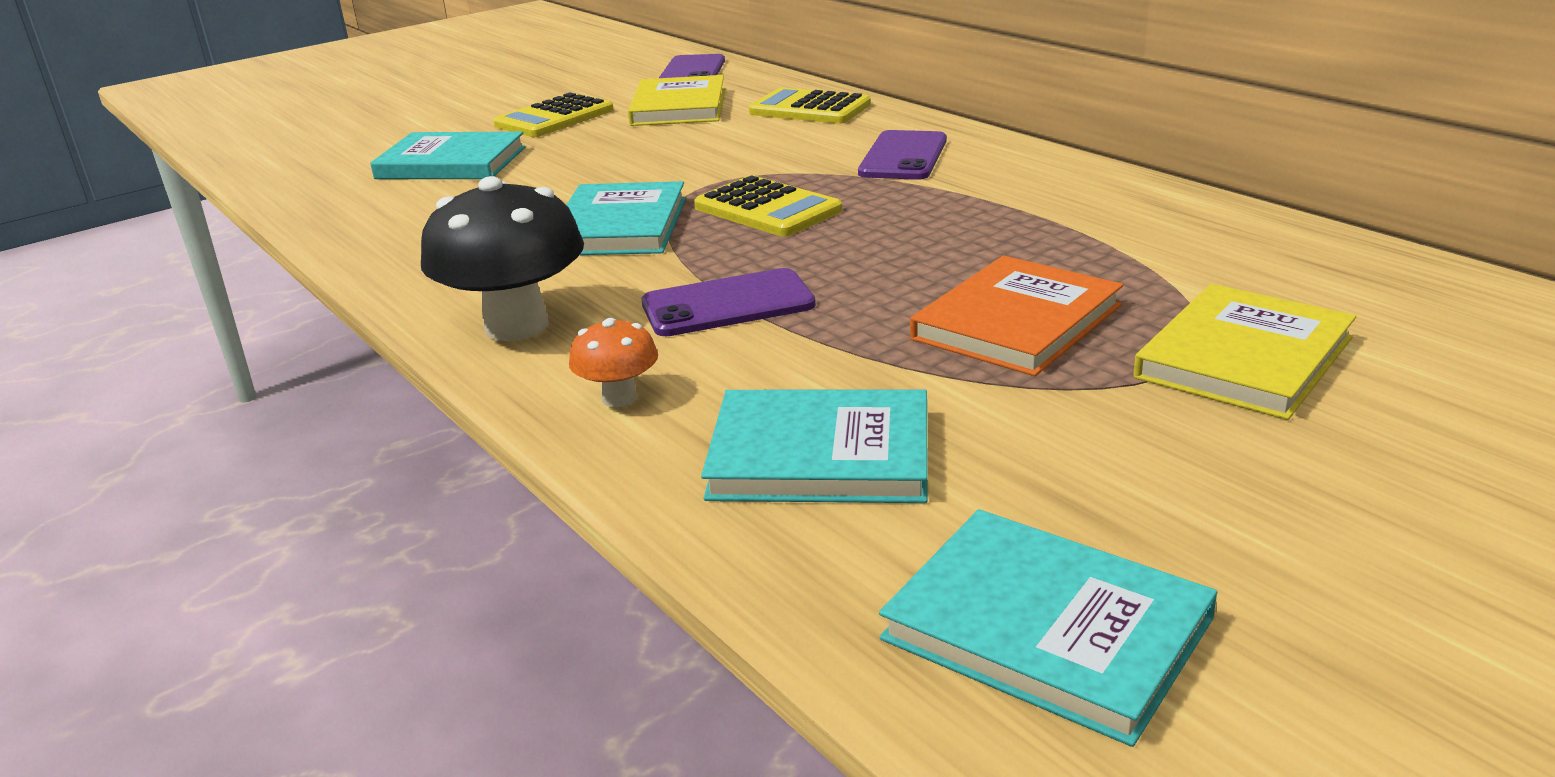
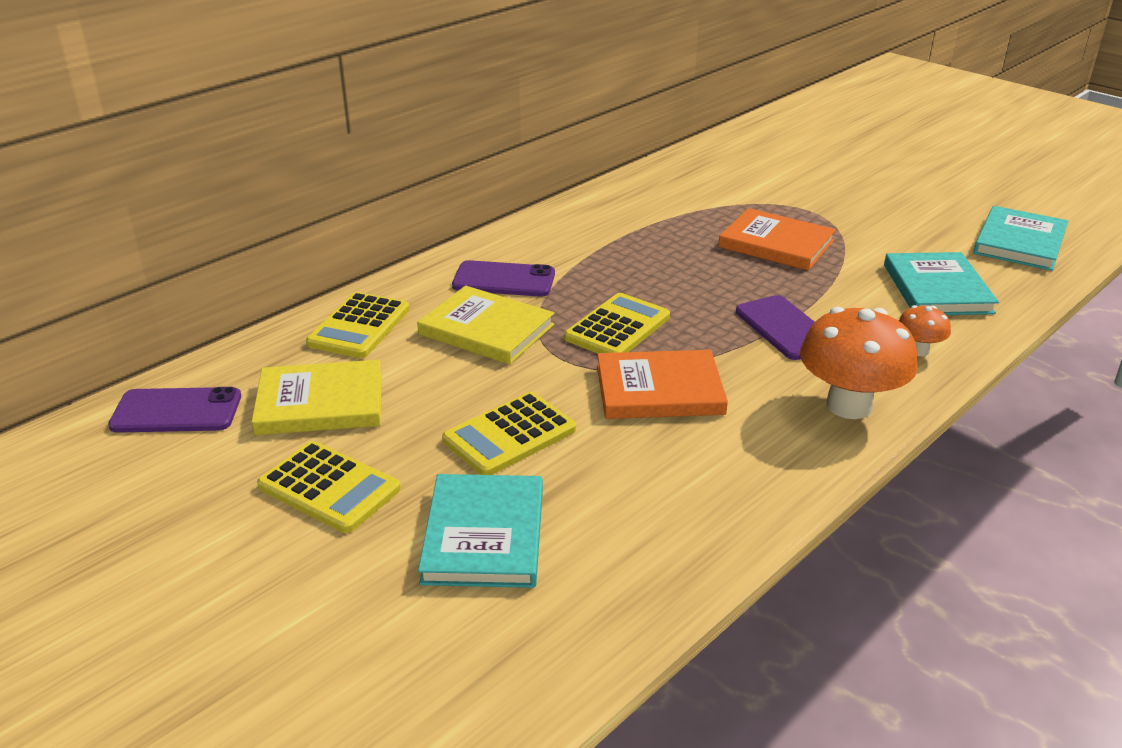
camera: 100 degrees left, 5 degrees up
(516, 326) = (849, 405): black mushroom -> orange mushroom
(582, 167) = (509, 435): none -> yellow calculator
(619, 226) = (659, 390): turquoise book -> orange book
(1243, 358) = (793, 198): yellow book -> yellow book (486, 330)

